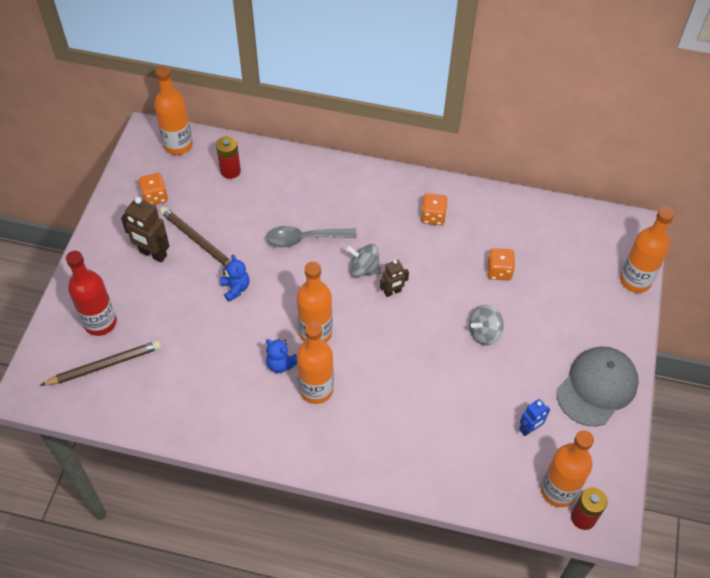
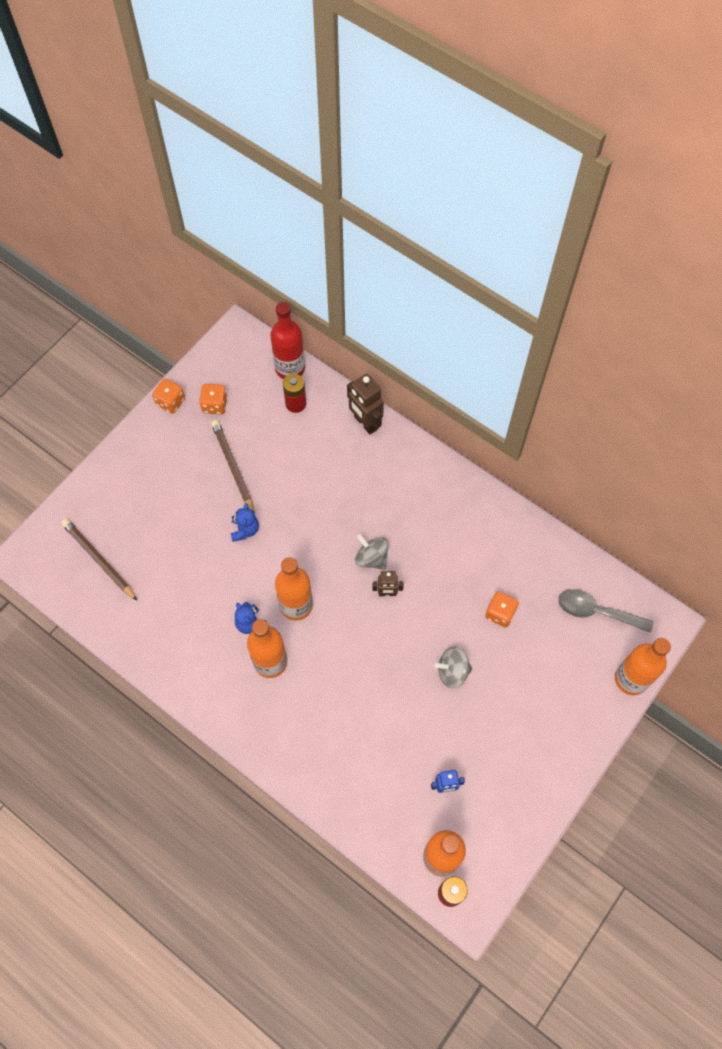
camera: 25 degrees right, 10 degrees up
(100, 323) = (112, 516): red bottle -> red bottle (290, 368)
(105, 365) = (99, 559): brown pencil -> brown pencil turned 135 degrees counterclockwise
(153, 254) = (187, 464): brown robot -> brown robot (365, 423)
(178, 145) = (260, 357): orange bottle -> none
(304, 239) = (331, 504): grey spoon -> grey spoon (596, 612)
(433, 216) = (465, 529): orange dice -> orange dice (170, 402)
(597, 387) = (532, 773): grey cap -> none

